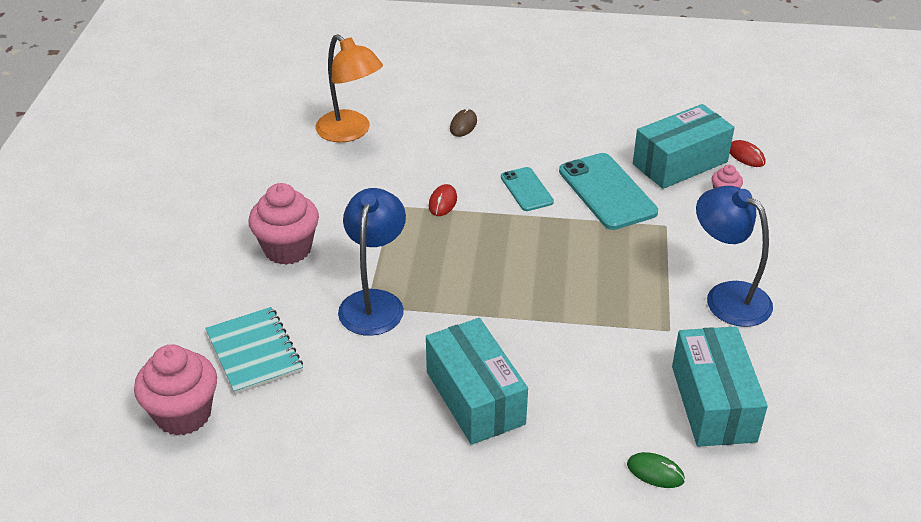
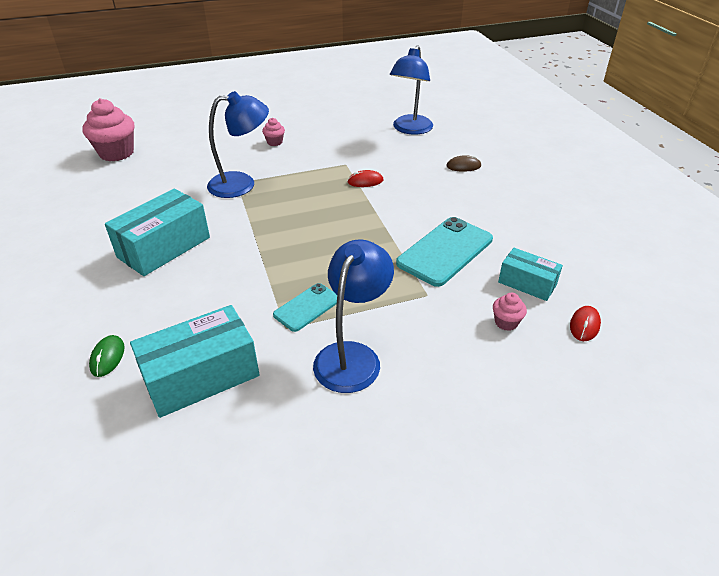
camera: 65 degrees right, 0 degrees up
(254, 352) = (175, 158): turquoise notebook -> none
(287, 249) = (274, 142): pink cupcake -> pink cupcake, size x0.48
(350, 132) = (410, 129): orange lamp -> blue lamp
(526, 189) = (412, 212): turquoise phone -> turquoise phone (307, 307)
(680, 163) = (527, 283): turquoise box -> turquoise box, size x0.59

